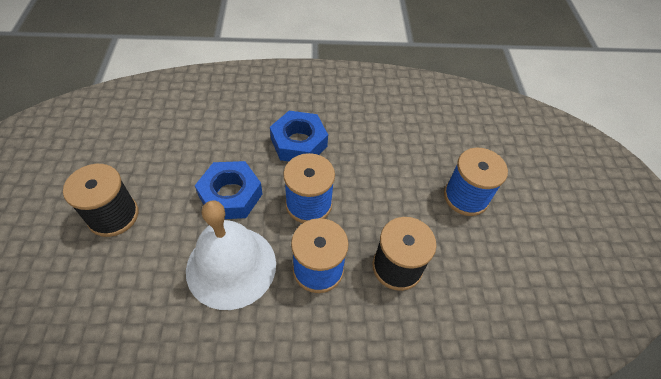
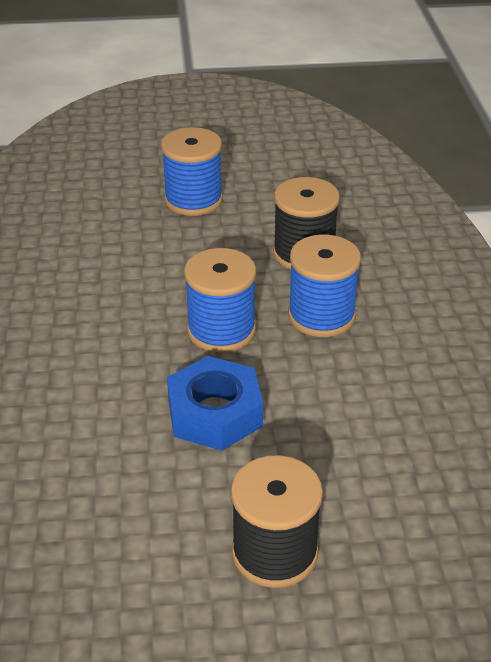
camera: 90 degrees left, 15 degrees down
(231, 266) = (336, 395): white bell -> none
(299, 142) = (102, 349): blue nut -> none

